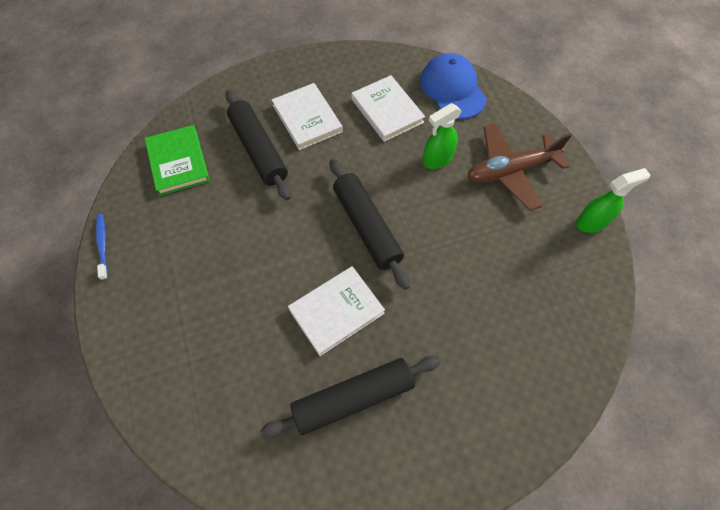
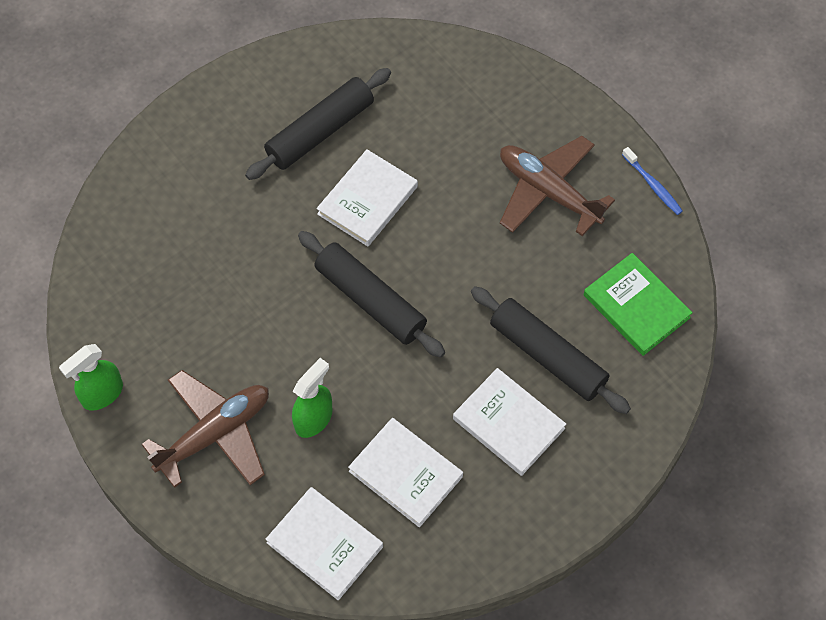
camera: 160 degrees right, 0 degrees up
(185, 268) = (548, 192): none -> brown plane
(452, 89) = (324, 545): blue cap -> white book

